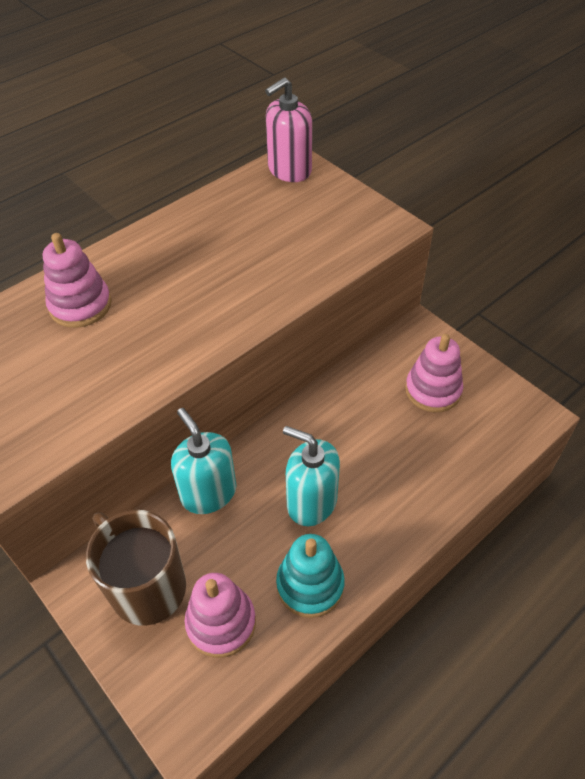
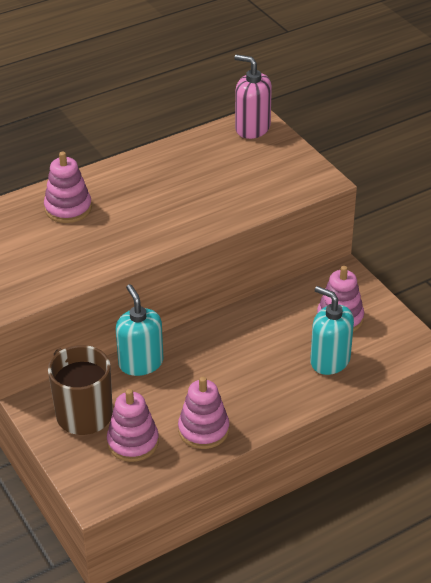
camera: 10 degrees right, 10 degrees down
(289, 170) = (252, 128): pink soap dispenser -> pink soap dispenser turned 60 degrees clockwise
(310, 585) = (203, 430): turquoise stacking toy -> pink stacking toy
(311, 502) = (218, 380): turquoise soap dispenser -> turquoise soap dispenser (330, 360)

